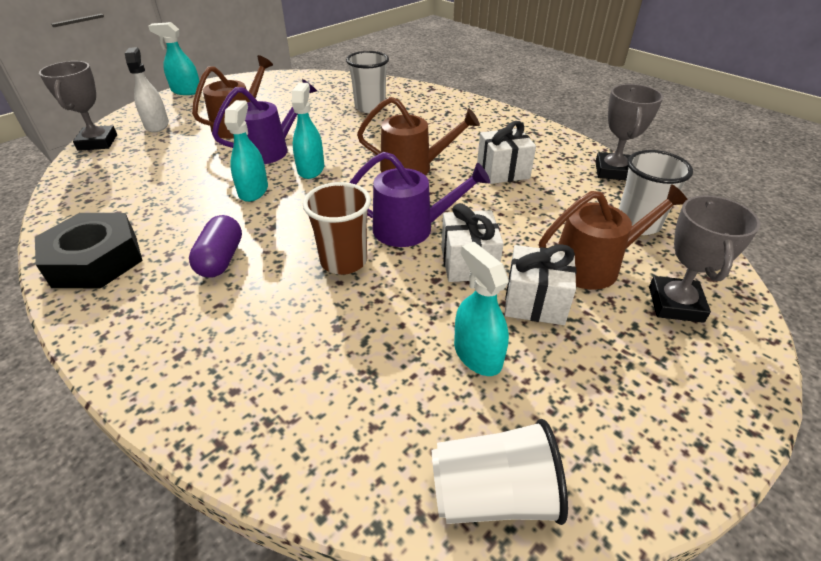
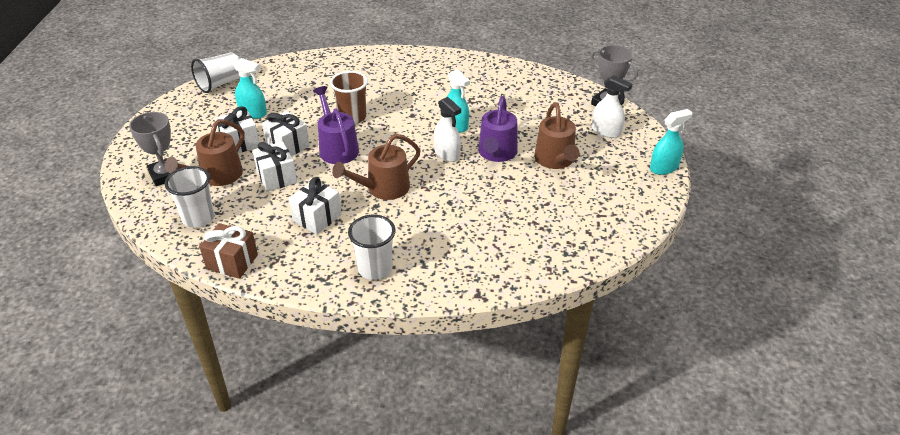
camera: 140 degrees right, 0 degrees up
(96, 260) = (464, 67): black nut -> none
(221, 259) = (411, 92): purple capsule -> none
(311, 169) = (447, 154): turquoise spray bottle -> white spray bottle
(370, 107) = (495, 232): white cup -> white cup (375, 269)
(411, 228) = (337, 148): purple watering can -> purple watering can turned 105 degrees clockwise
(515, 227) = (277, 177): none -> white gift
(613, 171) = (232, 262): grey trophy -> brown gift

